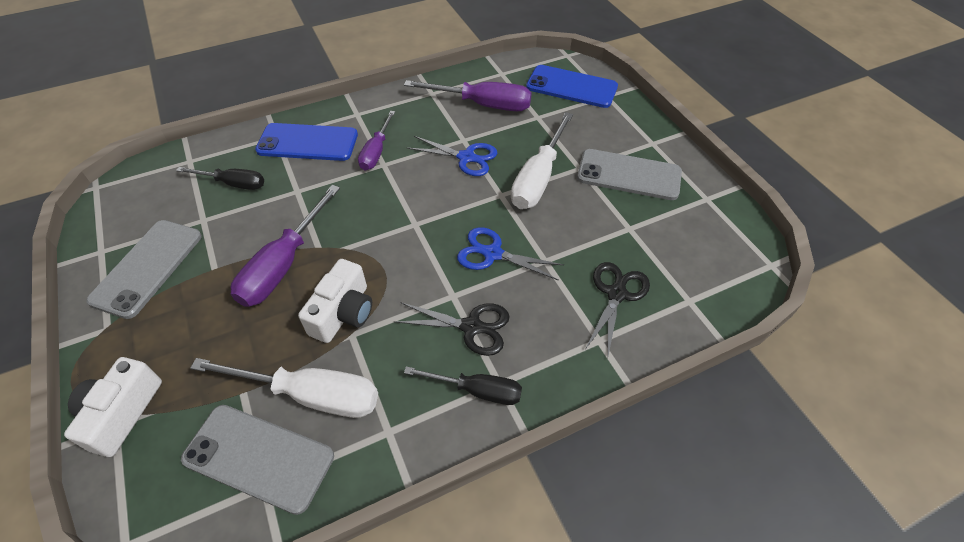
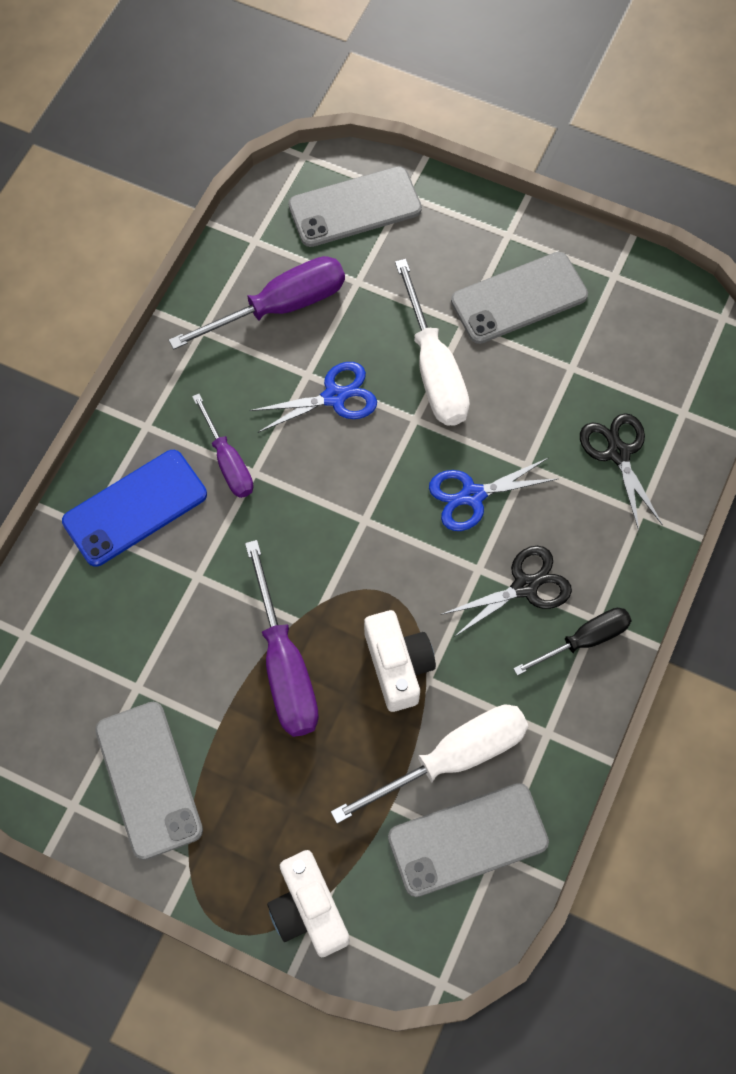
camera: 40 degrees left, 15 degrees up
(233, 184) = (115, 622): black screwdriver -> none
(571, 87) = (355, 208): blue phone -> grey phone

